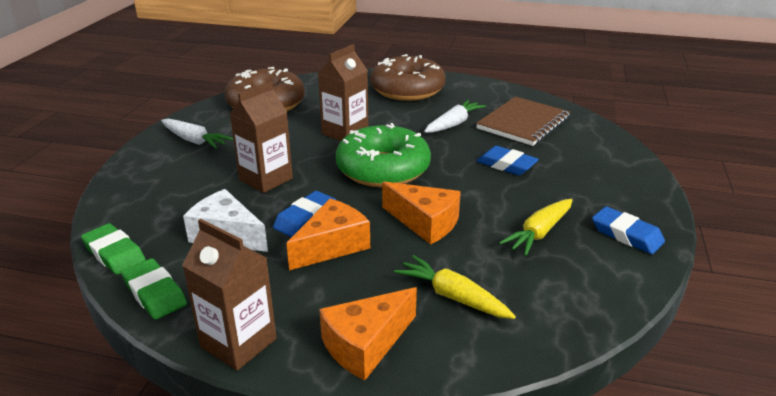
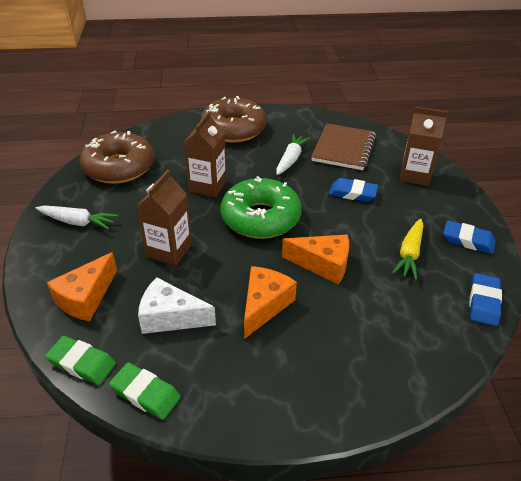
camera: 20 degrees left, 10 degrees up
(238, 343) = (246, 420): brown carton -> brown carton (415, 175)
(305, 218) = (227, 284): blue eraser -> blue eraser (483, 302)
(366, 344) = (343, 391): orange cheese -> orange cheese (86, 297)
(453, 297) = (381, 329): yellow carrot -> none

